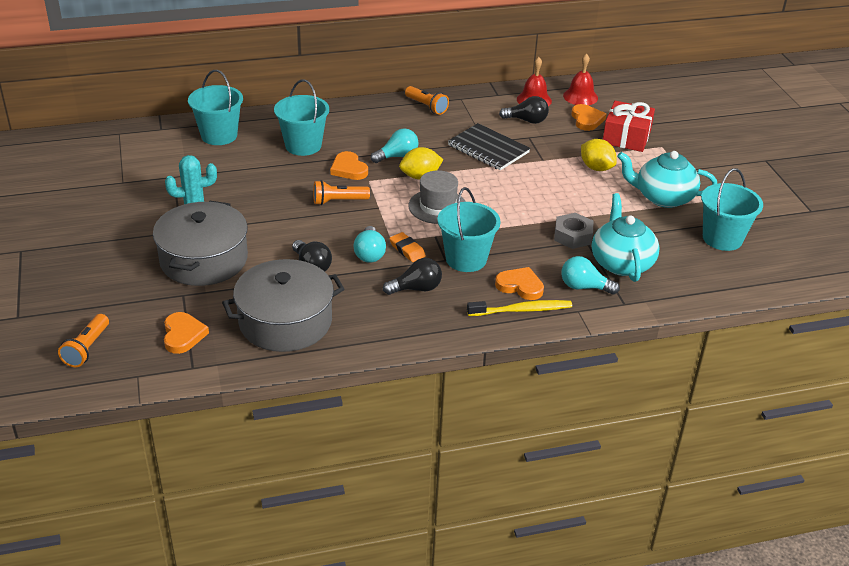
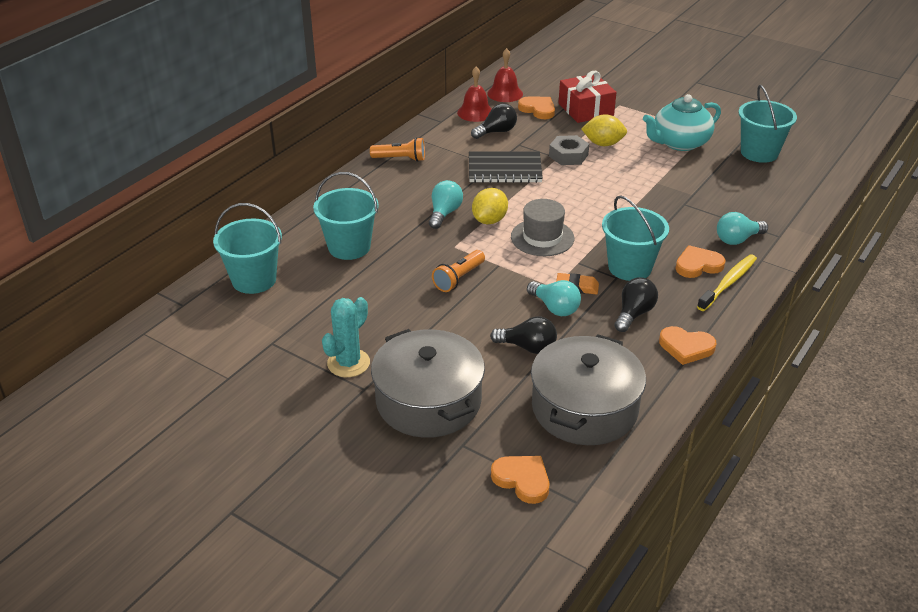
camera: 40 degrees left, 0 degrees up
(87, 348) = (459, 556): orange flashlight -> none
(349, 169) = (422, 246): orange heart -> orange heart (686, 347)
(573, 236) = (670, 205): grey nut -> grey nut (568, 155)
(621, 263) = (731, 207): turquoise teapot -> none

